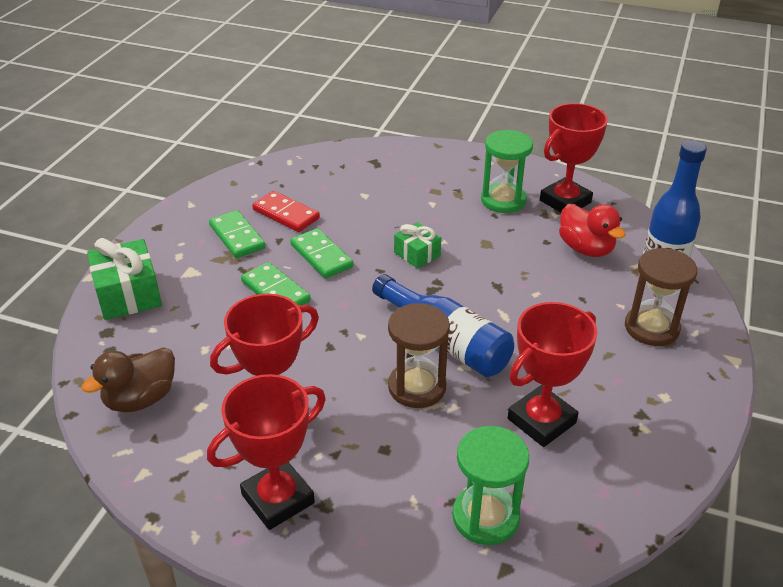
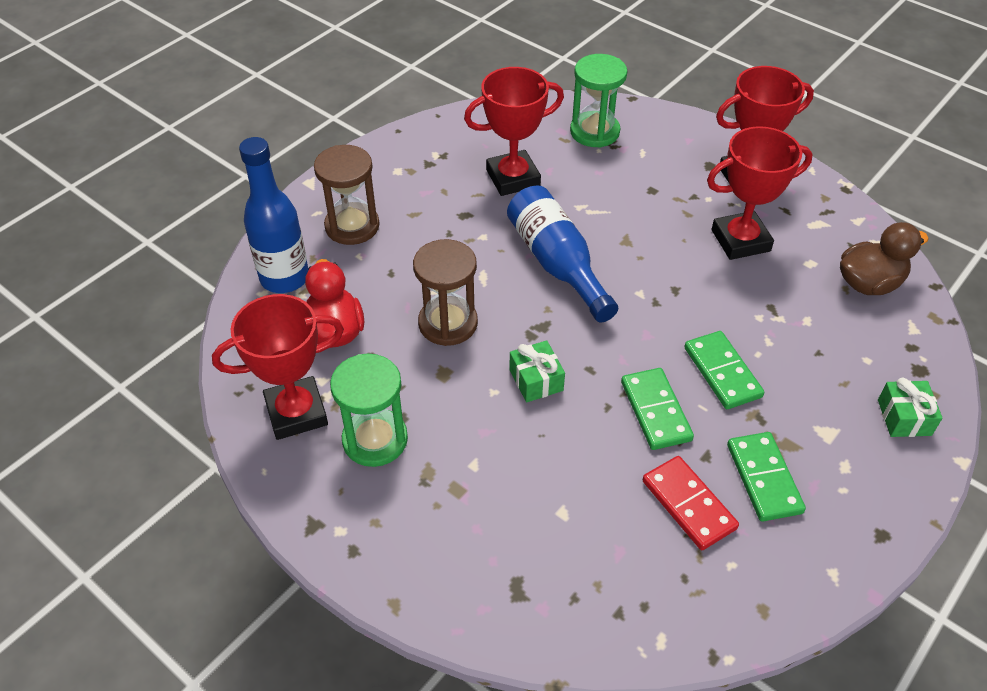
camera: 160 degrees left, 10 degrees up
(128, 294) = (904, 417): green gift -> green gift, size x0.60
(417, 387) = (604, 229): brown hourglass -> brown hourglass (448, 323)

